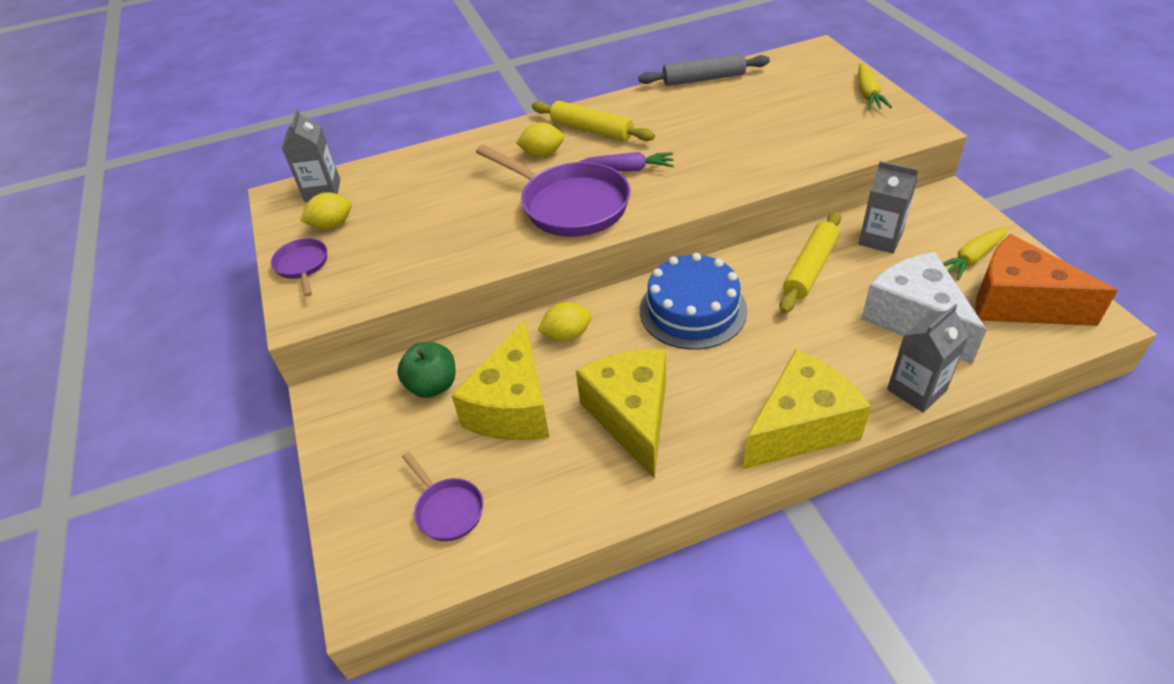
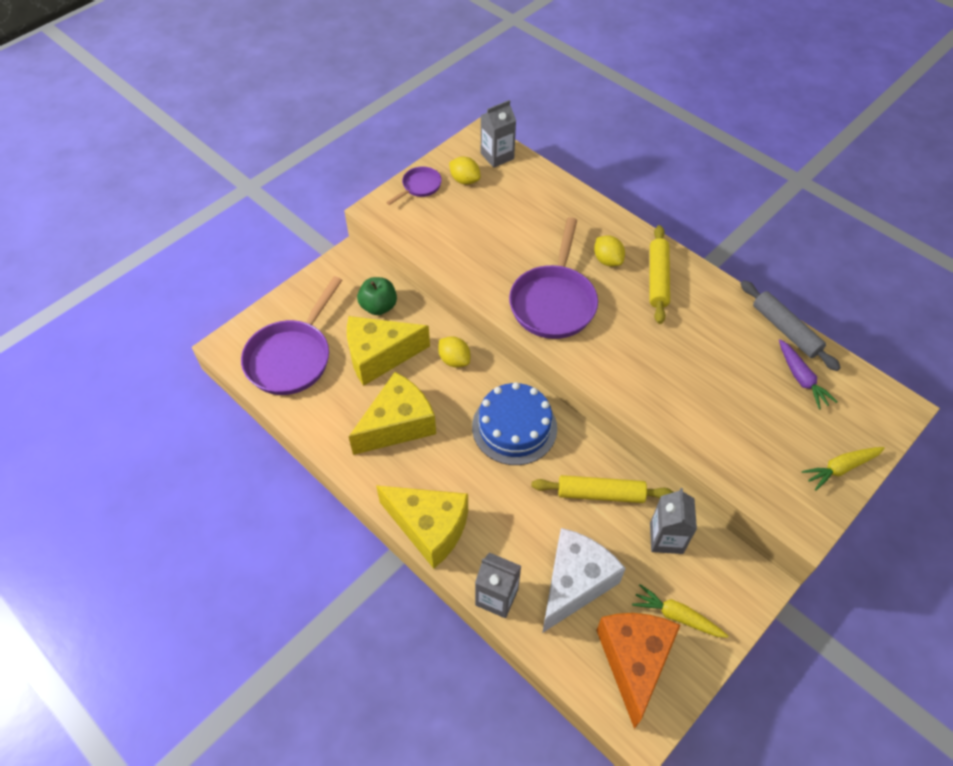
camera: 60 degrees right, 10 degrees up
(447, 509) = (292, 357): purple pan -> purple pan, size x2.01
(628, 169) = (618, 322): purple carrot -> purple carrot (801, 378)

